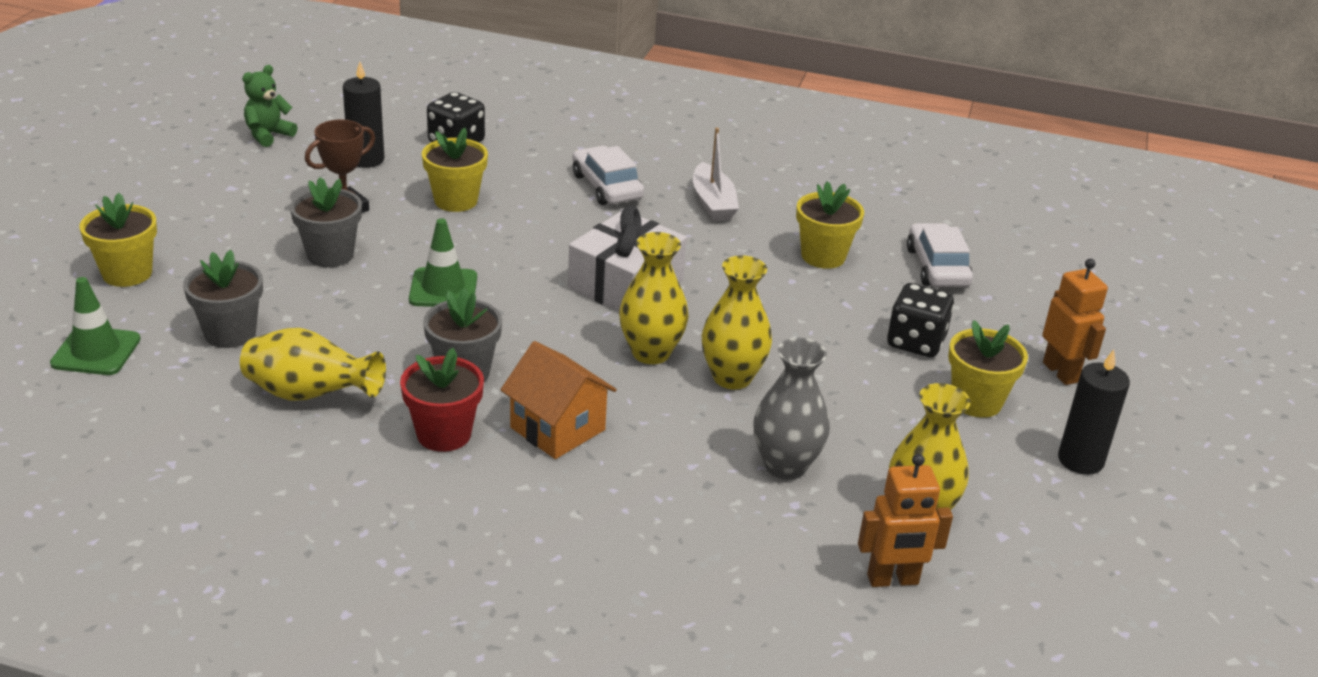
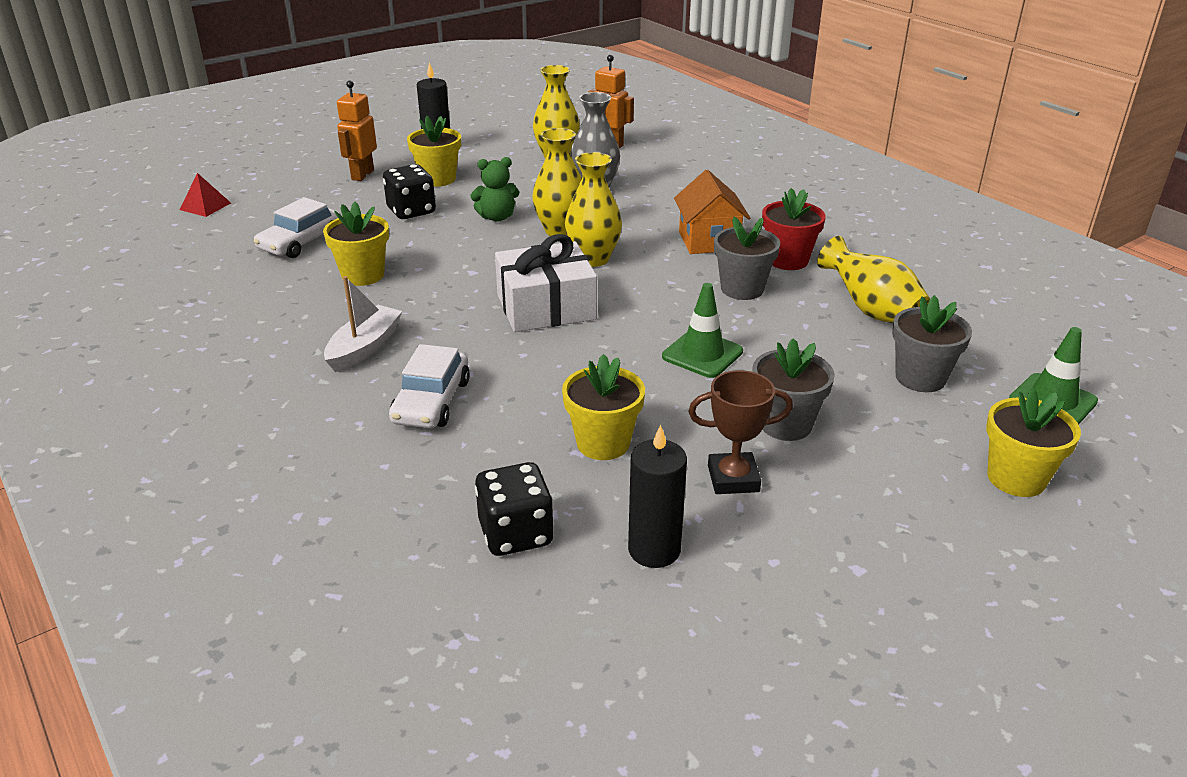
camera: 140 degrees left, 0 degrees up
(268, 135) = (760, 664): green teddy bear -> green teddy bear (497, 217)
(1098, 270) = (205, 206): none -> red pyramid

